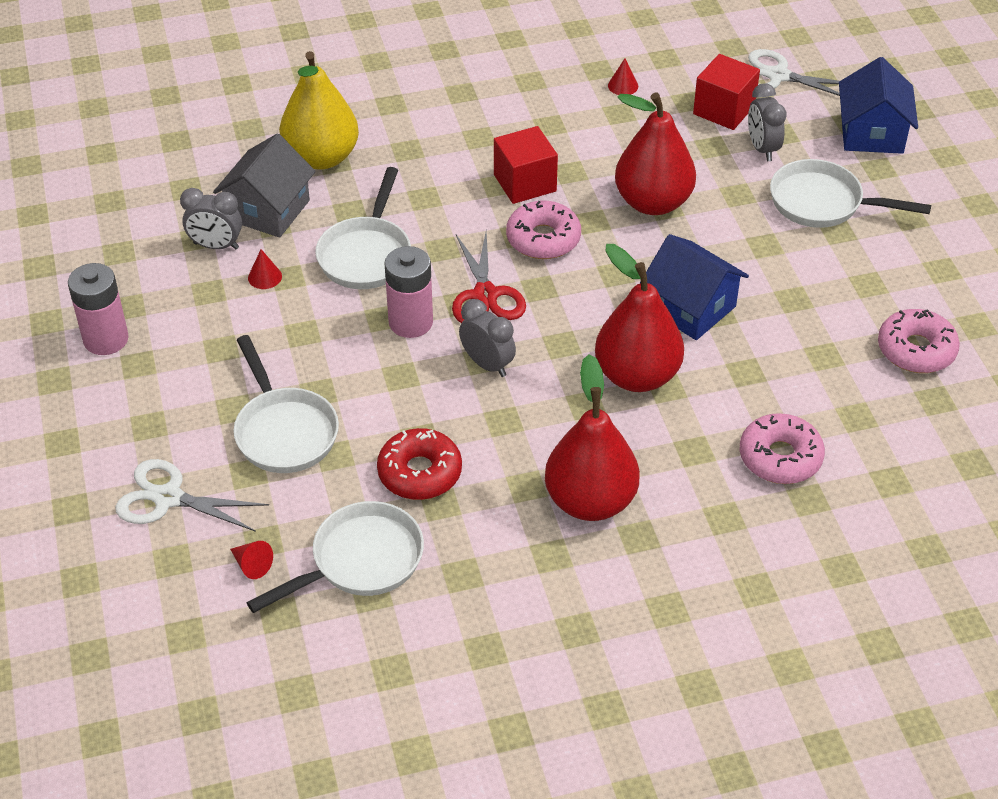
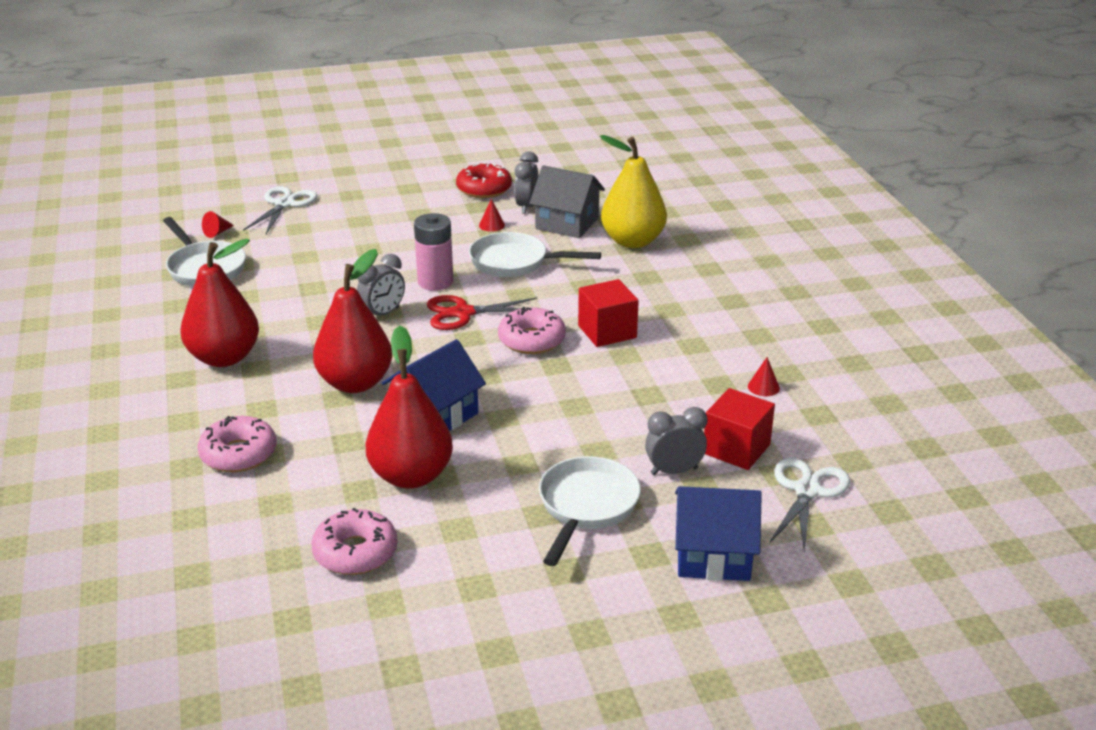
camera: 90 degrees right, 15 degrees down
(106, 339) = (434, 177): pink battery -> none
(284, 431) = (333, 238): white pan -> none
(420, 473) = (277, 288): red donut -> red donut (484, 189)
(652, 202) = (583, 398): red pear -> red pear (411, 476)

